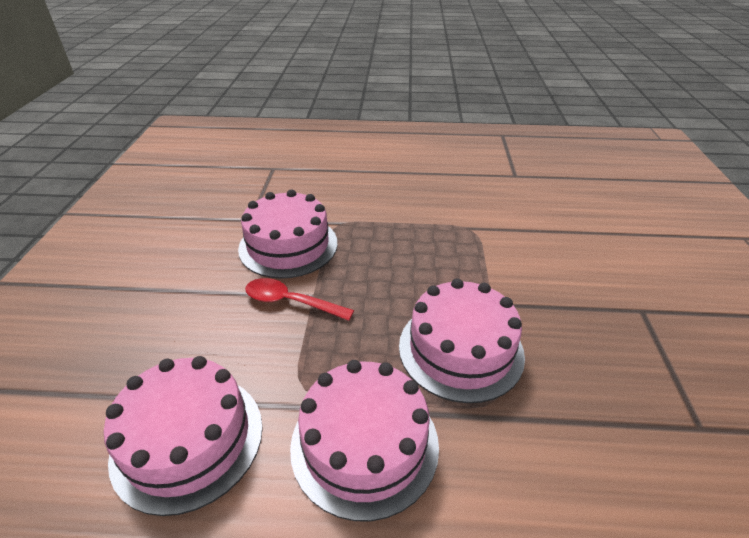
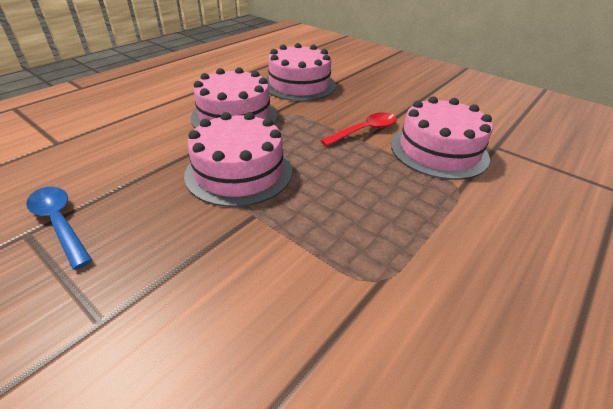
camera: 125 degrees right, 0 degrees up
(664, 416) = (60, 223): none -> blue spoon

